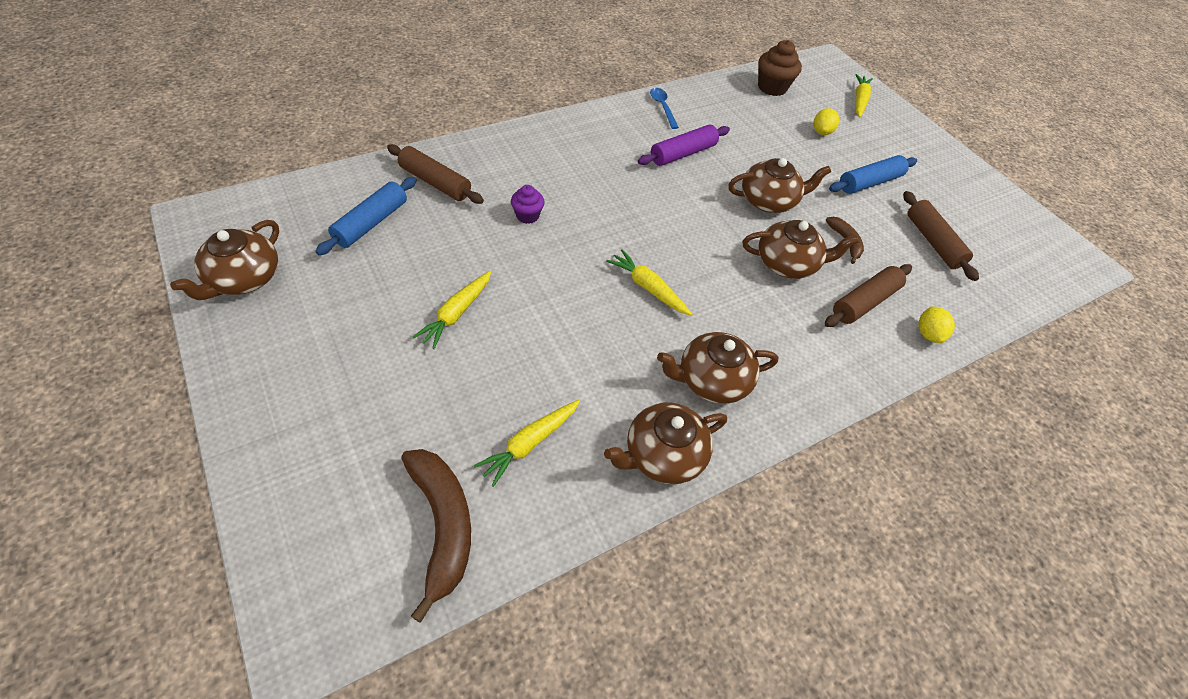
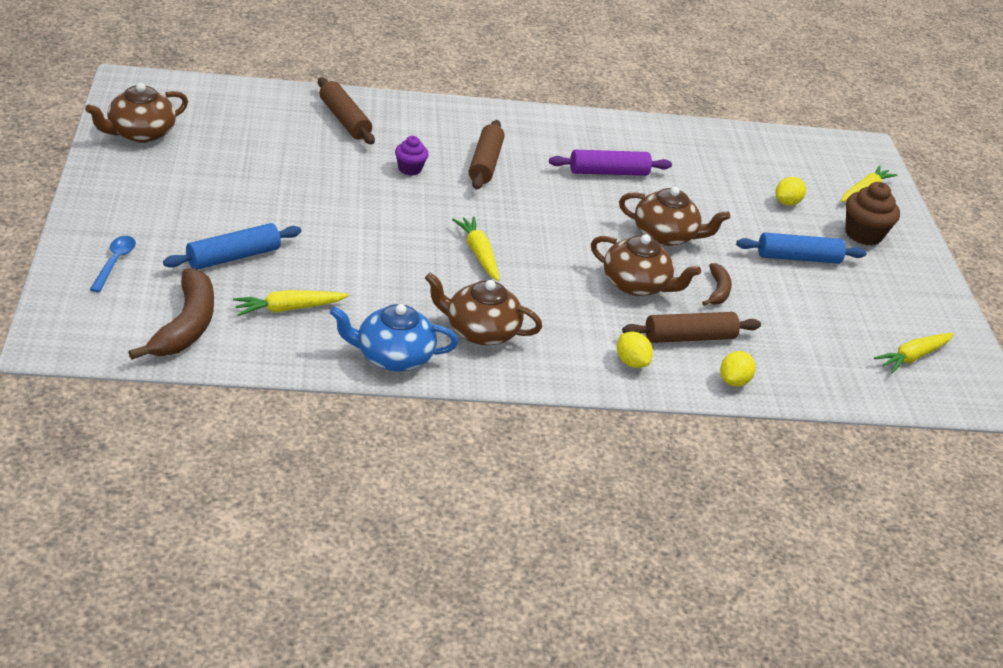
camera: 25 degrees right, 15 degrees down
(371, 223) = (267, 130): blue rolling pin -> blue rolling pin (233, 257)
(456, 313) = (293, 212): yellow carrot -> yellow carrot (913, 357)
(662, 107) = (622, 131): blue spoon -> blue spoon (114, 262)
(663, 455) = (393, 356): brown teapot -> blue teapot
(772, 87) = (767, 150): brown cupcake -> brown cupcake (863, 234)
(846, 353) = (631, 362): none -> yellow lemon
(933, 242) = (820, 323): brown rolling pin -> brown rolling pin (485, 163)

